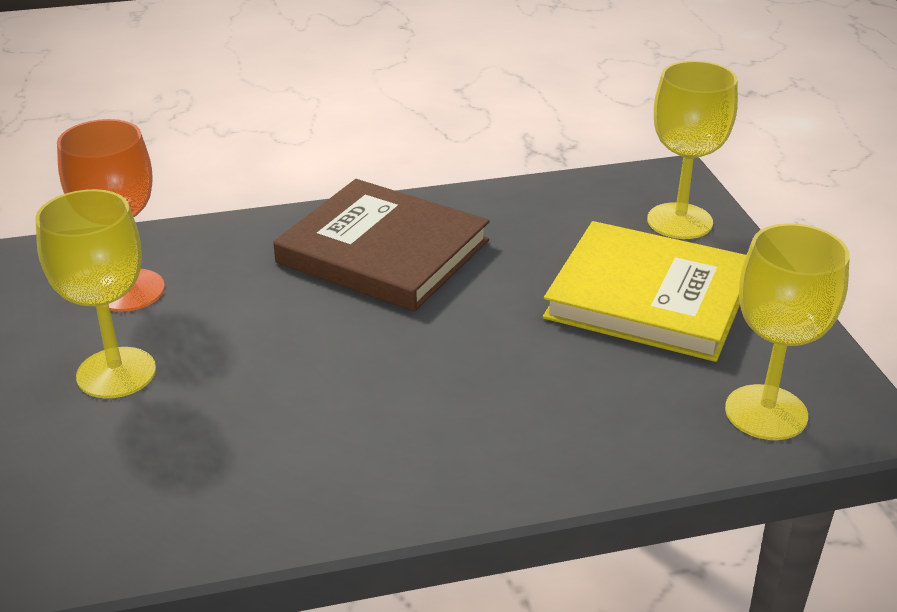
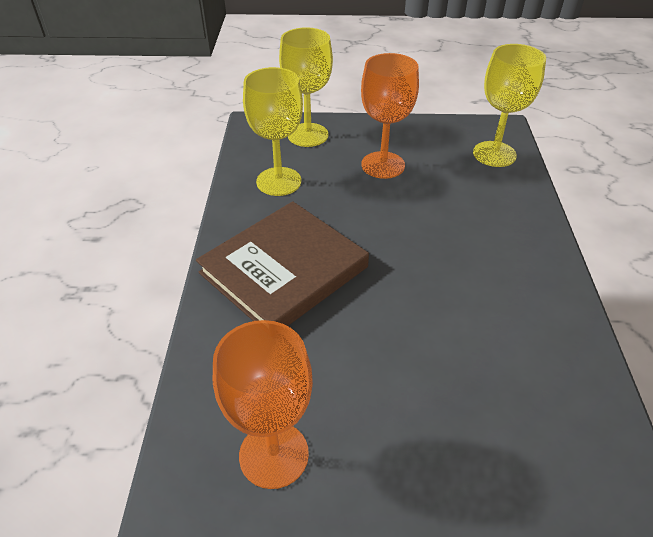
camera: 75 degrees left, 10 degrees up
(116, 373) = (403, 471): yellow goblet -> yellow goblet (278, 181)
(649, 297) = (383, 165): yellow book -> orange goblet

